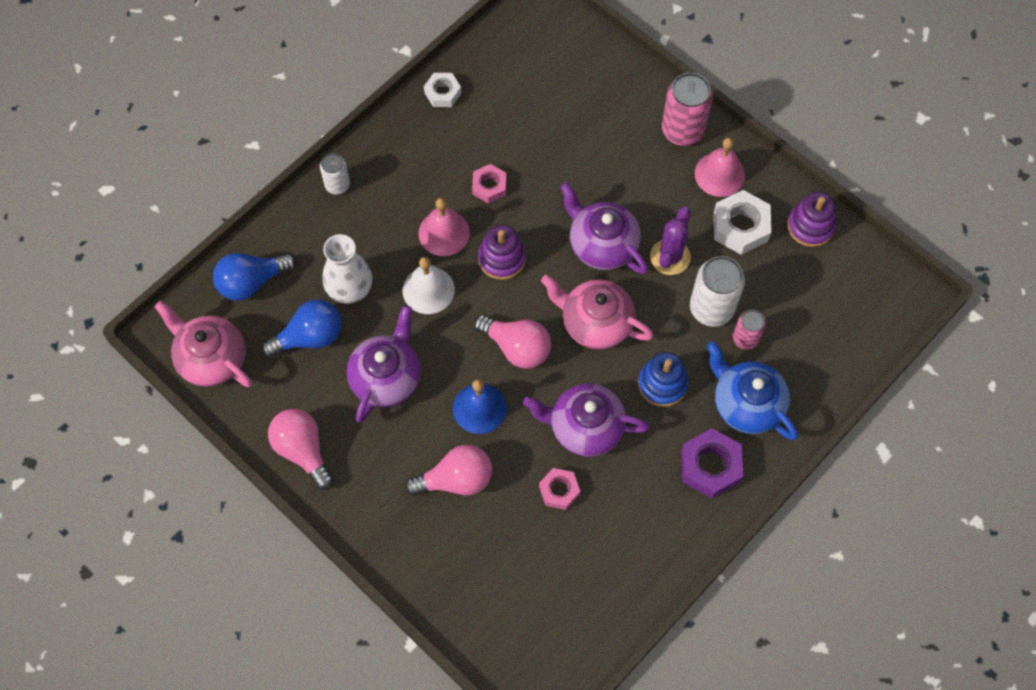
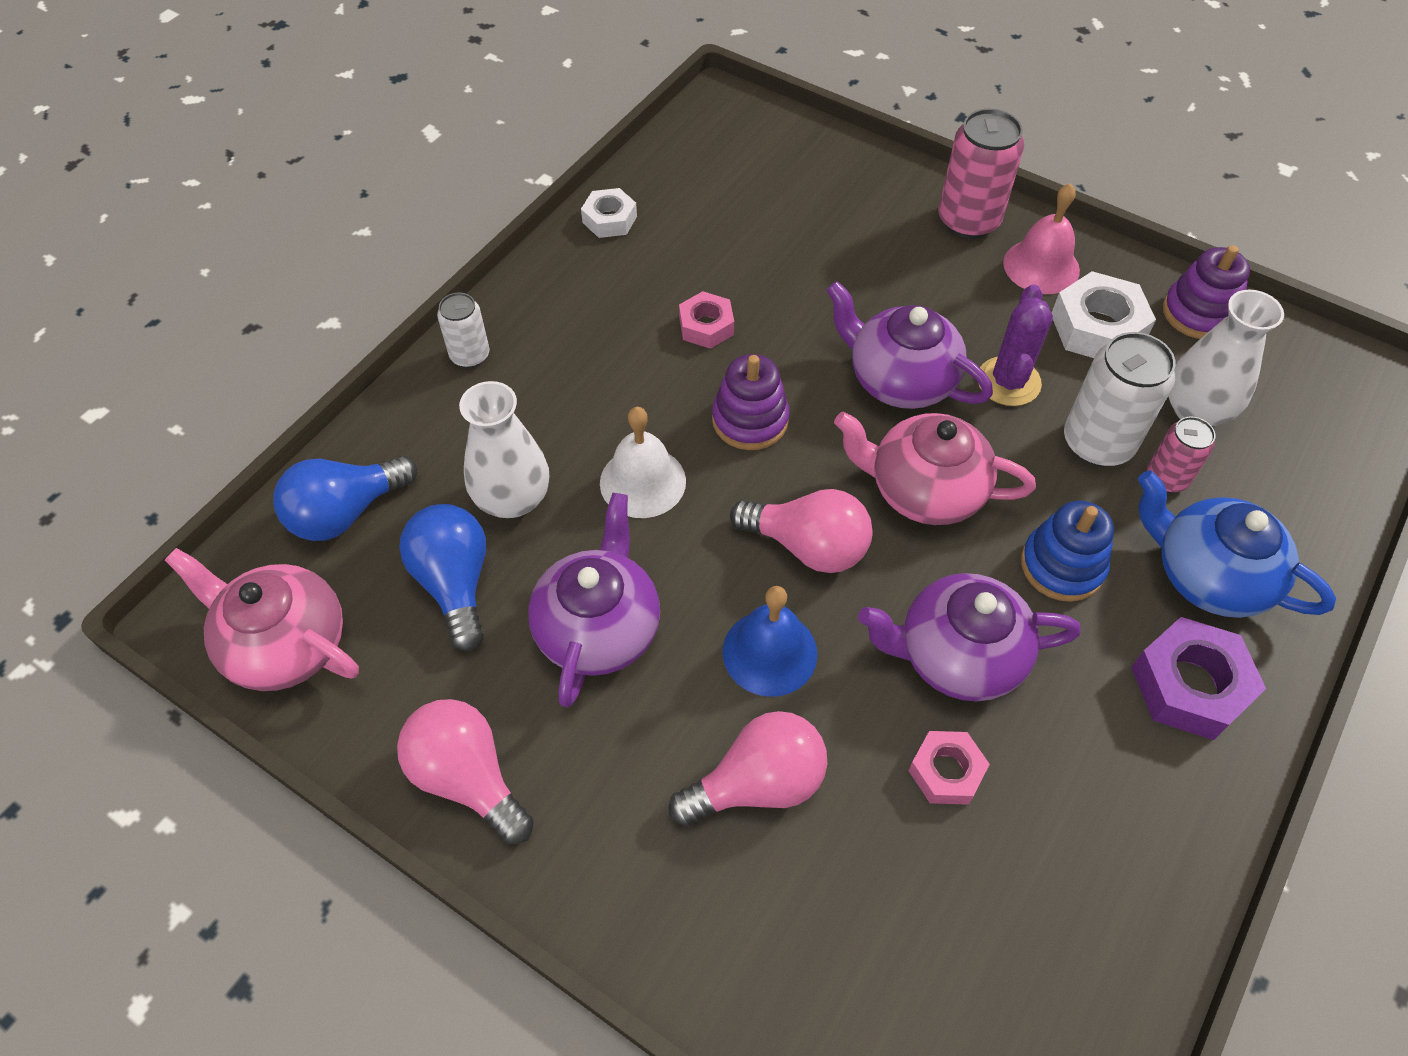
camera: 10 degrees left, 10 degrees down
(309, 337) = (455, 583): blue light bulb -> blue light bulb turned 75 degrees counterclockwise
(444, 233) = (650, 397): pink bell -> none
(781, 295) = (1195, 410): none -> white vase

